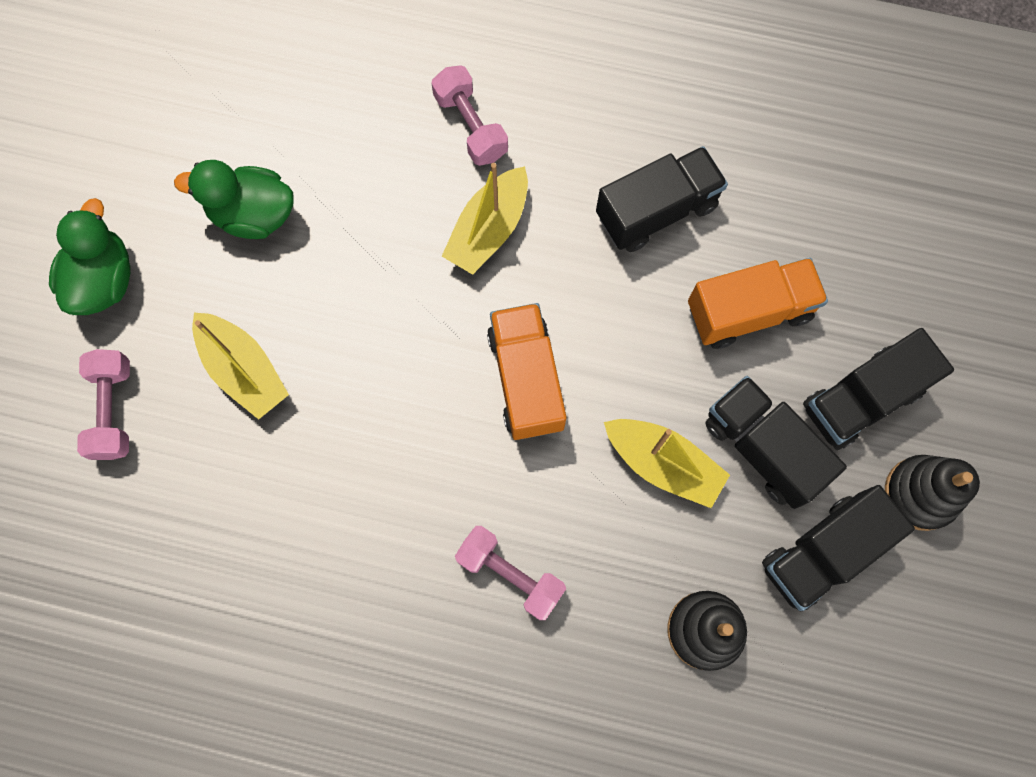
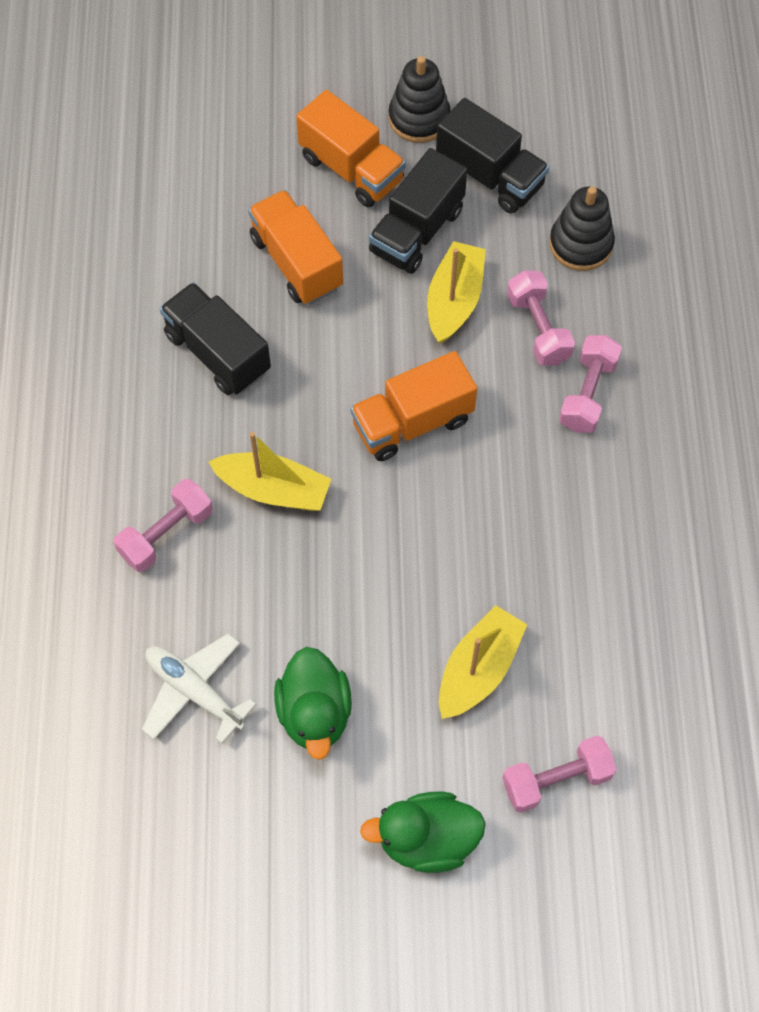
camera: 105 degrees left, 10 degrees down
(309, 120) = (195, 691): none -> white plane
(605, 545) = (538, 328): none -> pink dumbbell
(861, 399) = (351, 169): black truck -> orange truck

